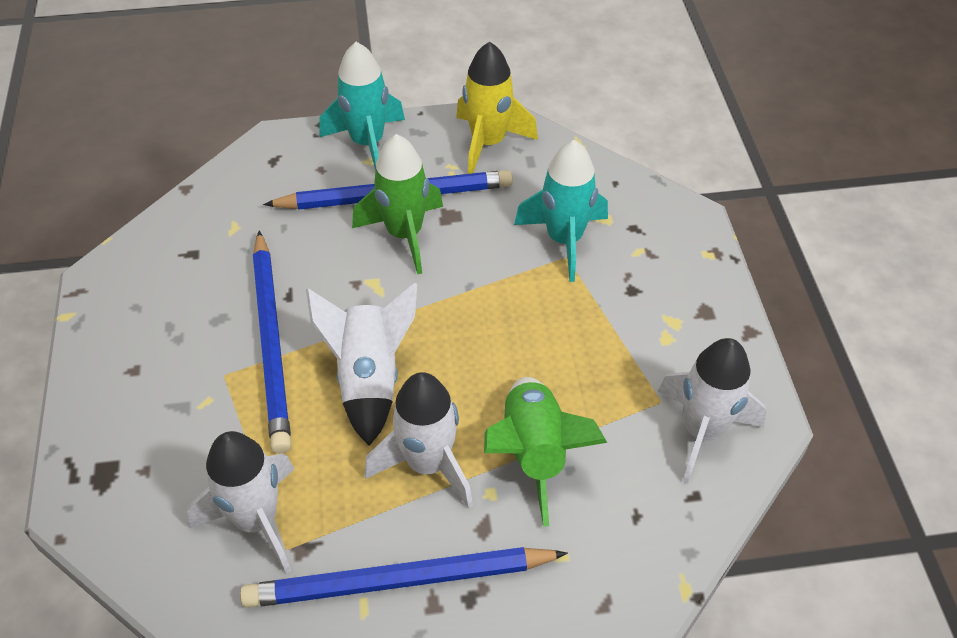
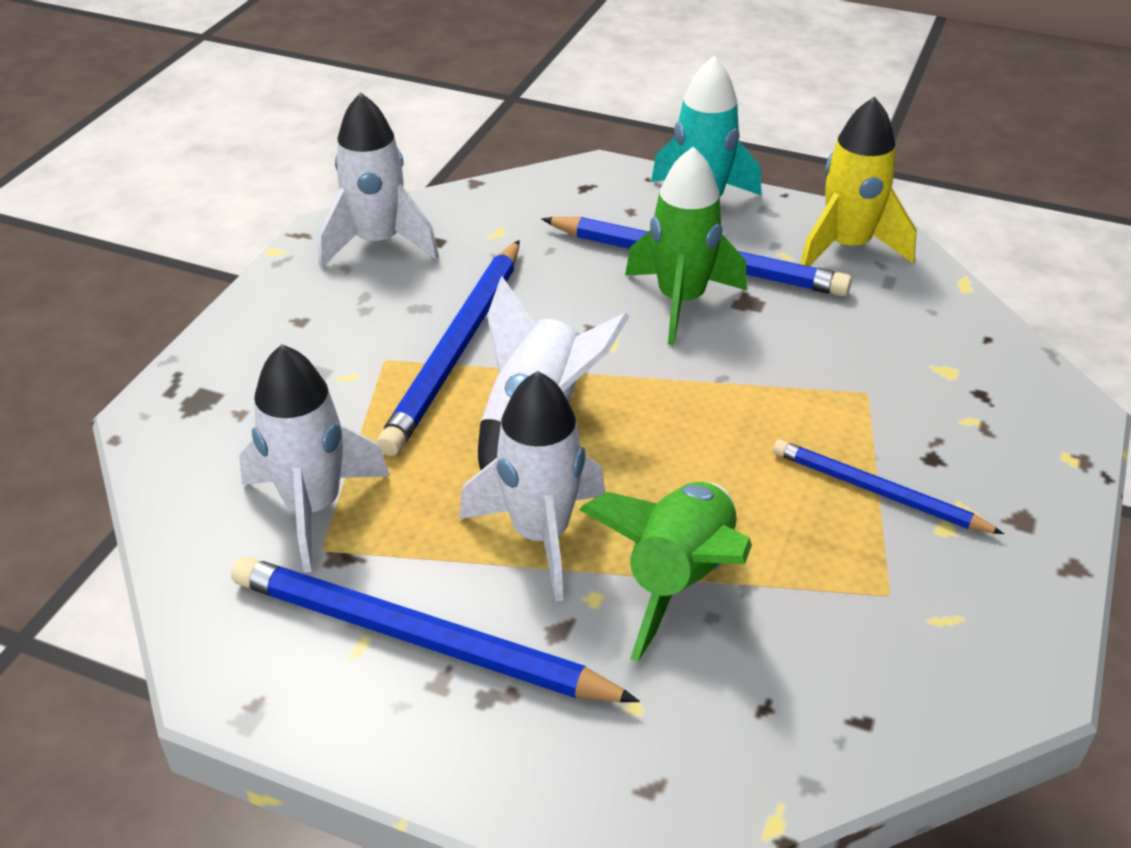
camera: 30 degrees right, 10 degrees down
(564, 240) = (876, 374): turquoise rocket -> none
(614, 330) = (877, 492): none -> blue pencil
(702, 431) = (925, 652): white rocket -> white rocket (378, 243)

